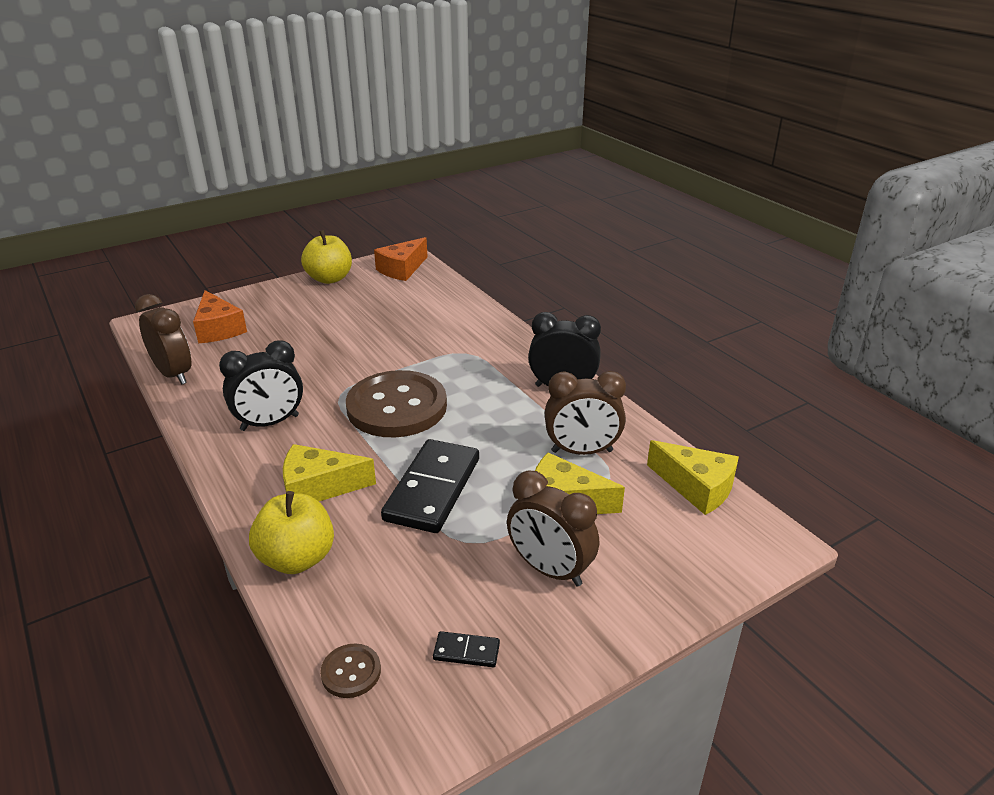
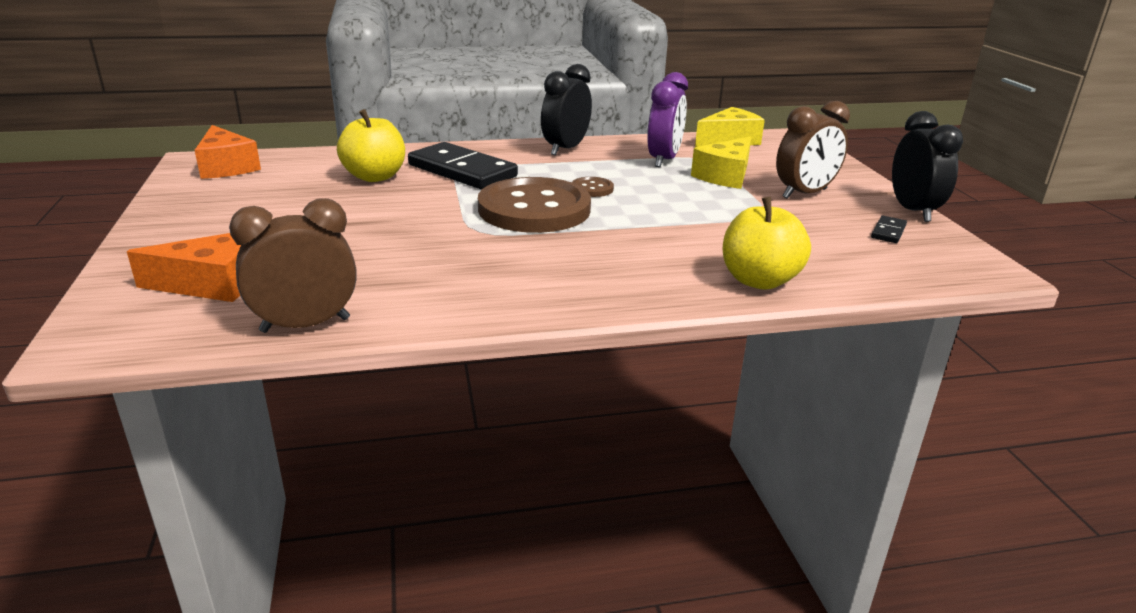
camera: 70 degrees left, 5 degrees down
(270, 423) = (504, 272): black clock -> black clock (913, 211)
(319, 487) = (649, 259): yellow cheese -> none
(329, 278) = (178, 204): yellow apple -> yellow apple (375, 177)
(351, 672) = (909, 274): brown button -> brown button (592, 189)
(432, 489) = (683, 214): black domino -> black domino (462, 171)
(582, 451) = (664, 160): brown clock -> purple clock

